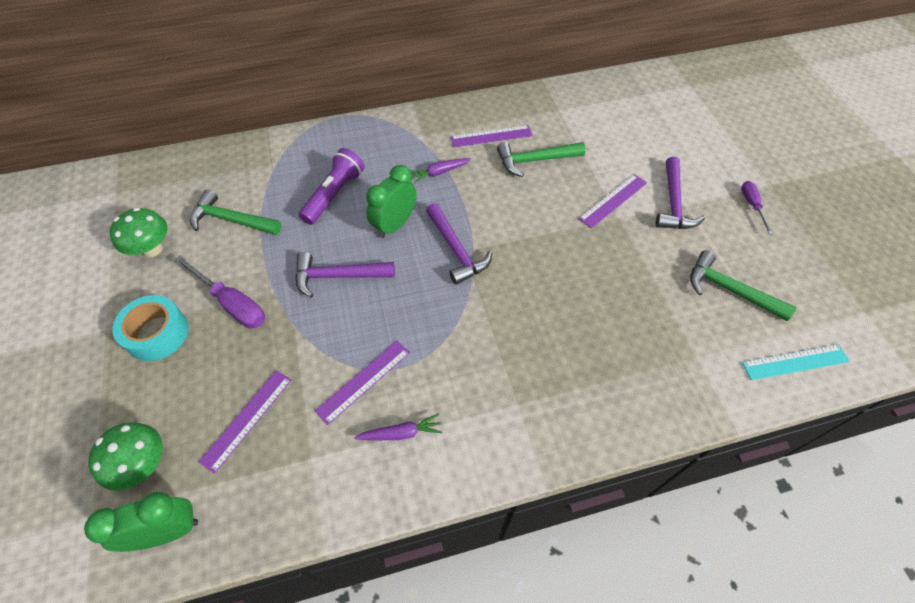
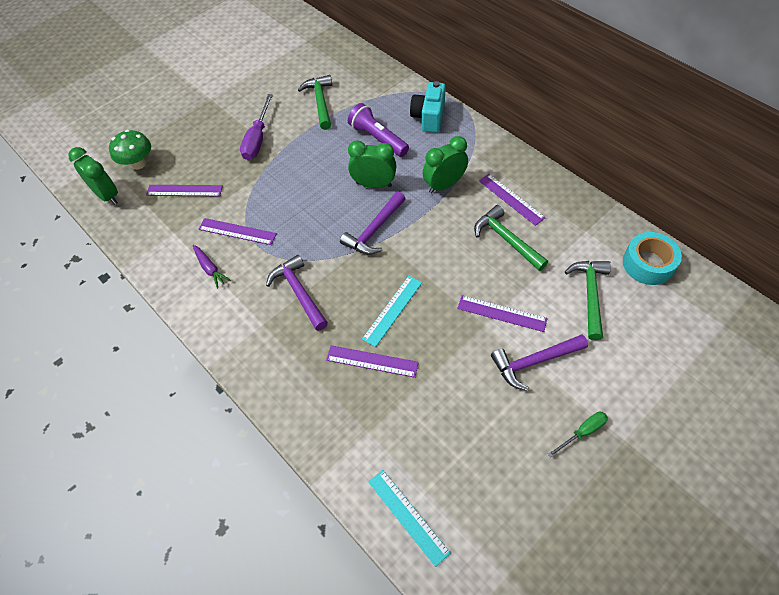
camera: 65 degrees right, 0 degrees up
(152, 249) = (275, 82): green mushroom -> none
(157, 333) = (219, 120): turquoise tape -> turquoise tape (648, 264)
(334, 195) = (378, 139): purple flashlight -> purple flashlight turned 135 degrees counterclockwise
(338, 276) = (309, 177): purple hammer -> purple hammer (299, 292)
(341, 144) = (429, 117): none -> turquoise camera
(439, 172) = (444, 185): purple carrot -> green clock
(565, 278) = (392, 310): none -> turquoise ruler
(617, 320) = (372, 361): none -> purple ruler
(729, 290) = (458, 439): green hammer -> green hammer (590, 295)
(752, 205) = (582, 432): purple screwdriver -> green screwdriver

